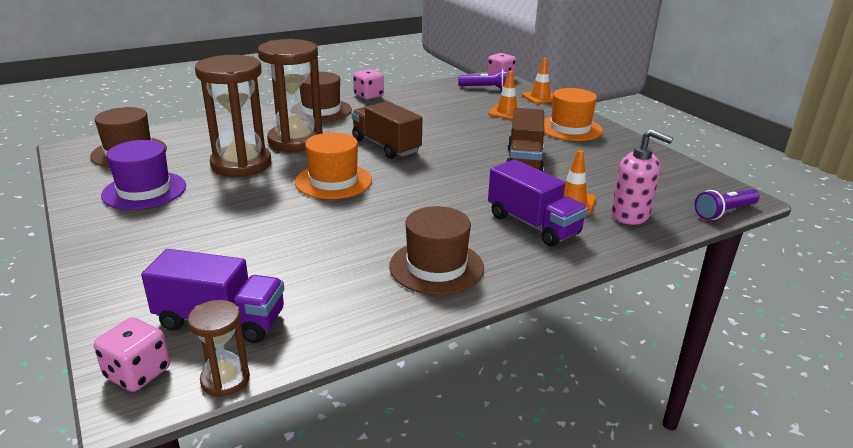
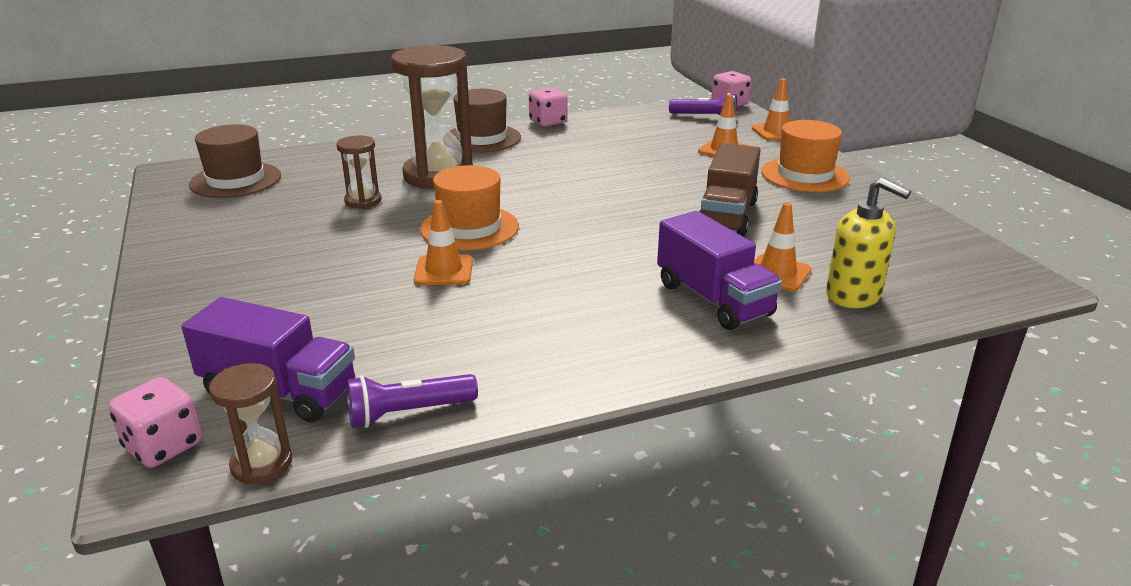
camera: 10 degrees right, 0 degrees up
(144, 190) = (239, 227): purple hat -> none
(241, 164) = (363, 201): brown hourglass -> brown hourglass, size x0.49
(323, 216) = (444, 271): none -> orange traffic cone
(386, 146) = (550, 187): brown truck -> none
(436, 267) = (567, 345): brown hat -> none
(630, 215) = (853, 295): pink soap dispenser -> yellow soap dispenser
(724, 212) = (993, 300): purple flashlight -> purple flashlight (408, 413)

